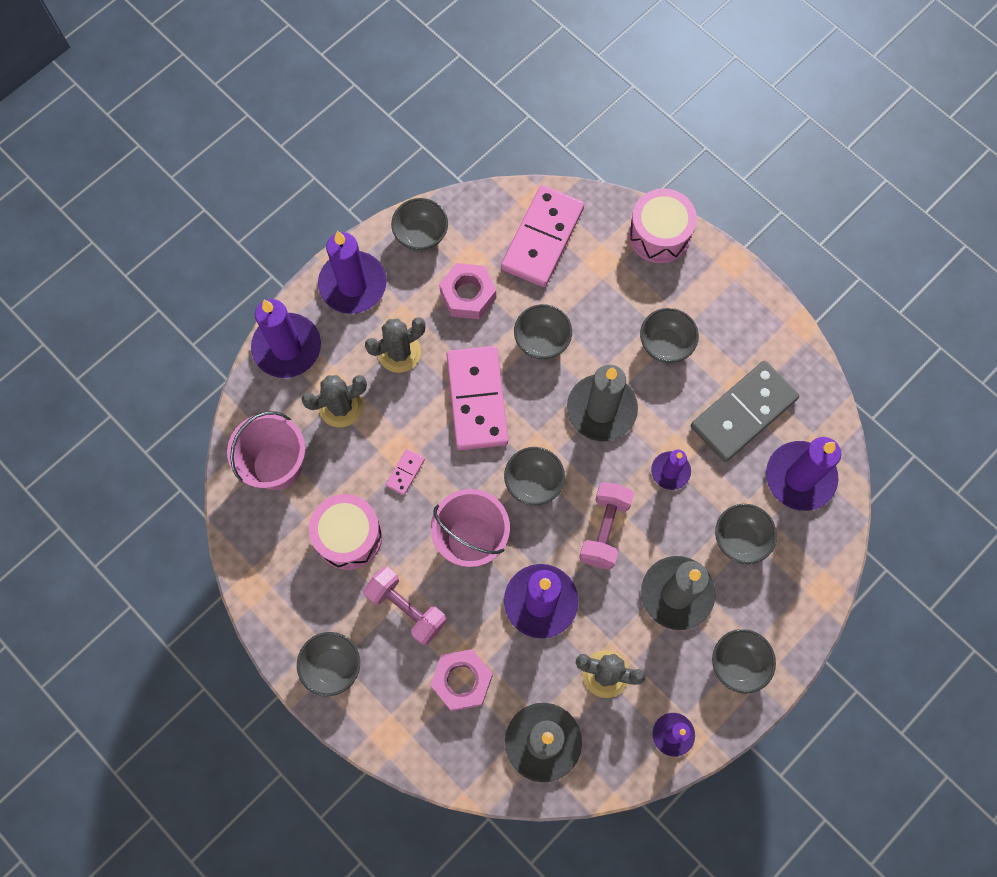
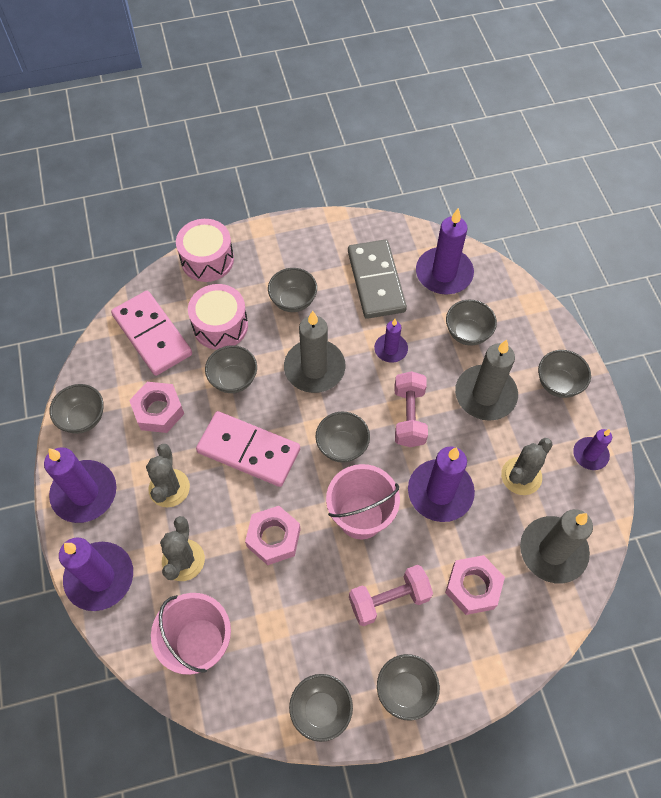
camera: 60 degrees left, 10 degrees down
(276, 601) = (321, 710): none -> grey bowl
(348, 536) = (299, 614): pink drum -> pink drum (220, 325)
(405, 472) = (273, 538): pink domino -> pink nut
(604, 530) = (409, 416): pink dumbbell -> pink dumbbell turned 45 degrees clockwise

